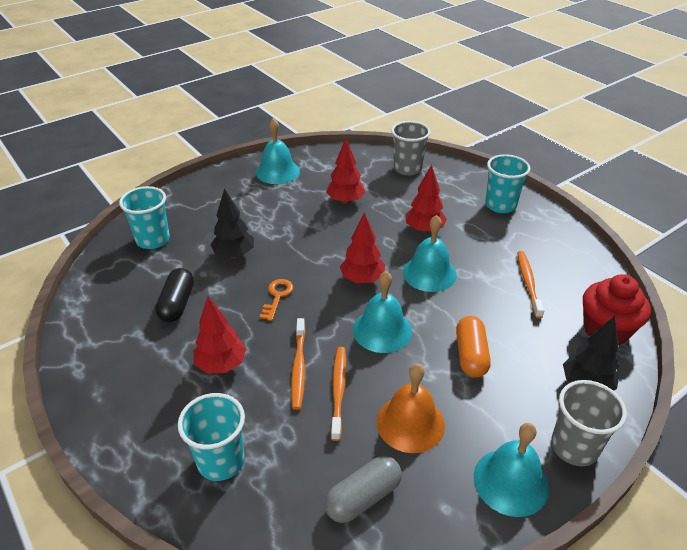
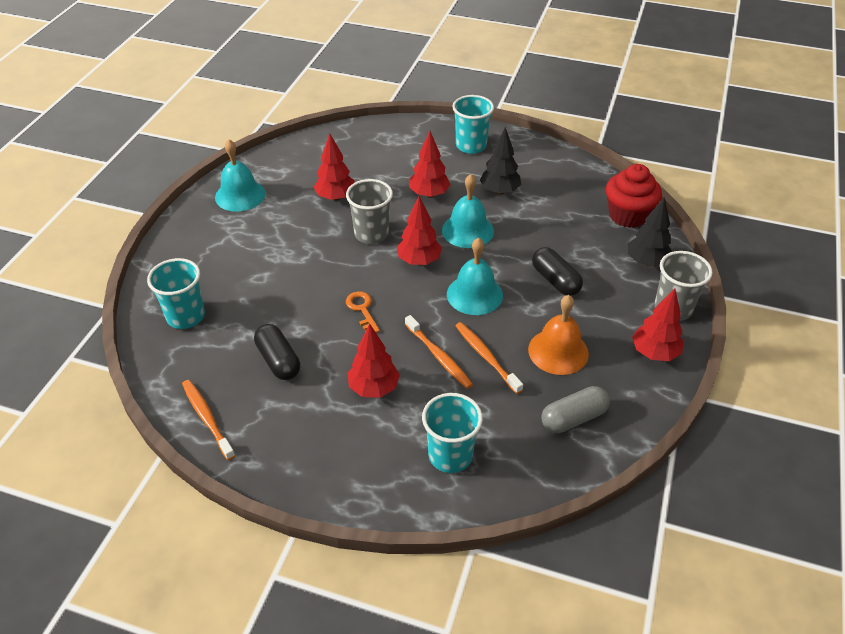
camera: 35 degrees left, 5 degrees up
(234, 254) = (283, 292): black tree -> black tree (499, 191)
(363, 497) = (573, 418): grey capsule -> grey capsule turned 45 degrees clockwise
(407, 169) = (362, 143): grey cup -> grey cup (371, 234)
(470, 355) = (555, 280): orange capsule -> black capsule
(510, 481) = (654, 353): turquoise bell -> red tree
(528, 283) = (547, 203): orange toothbrush -> orange toothbrush (207, 418)

